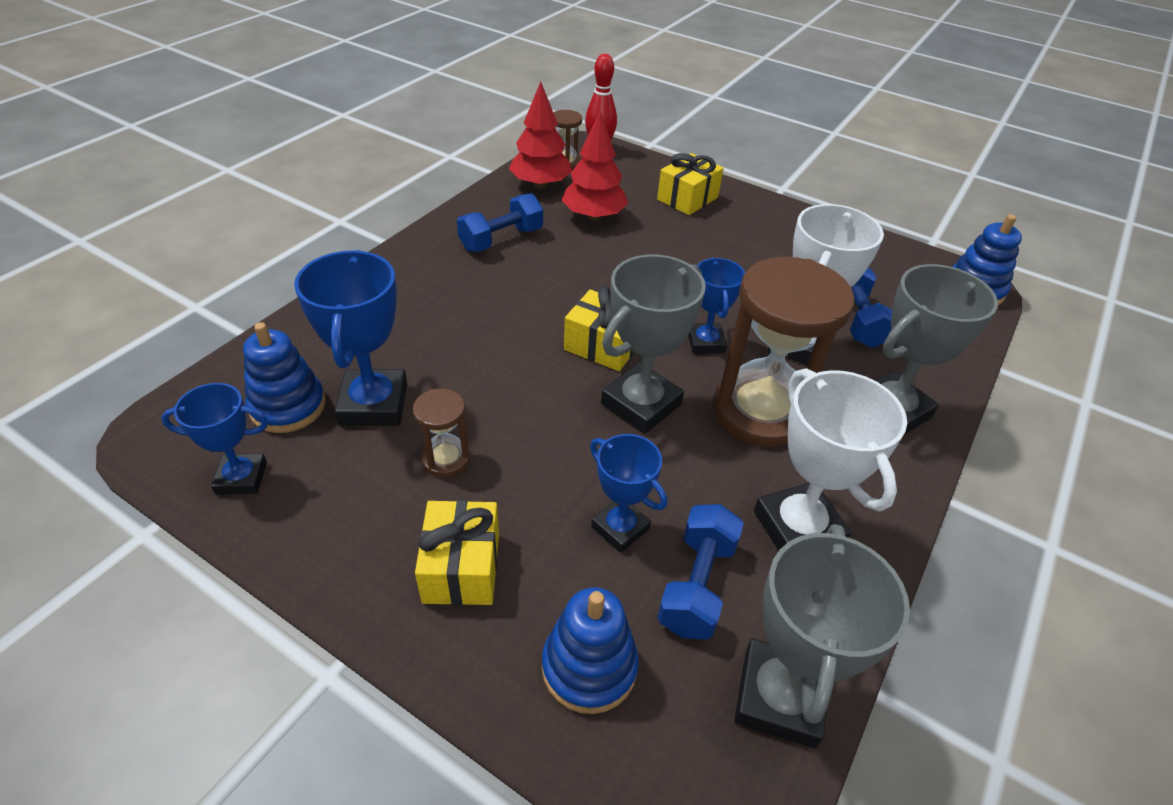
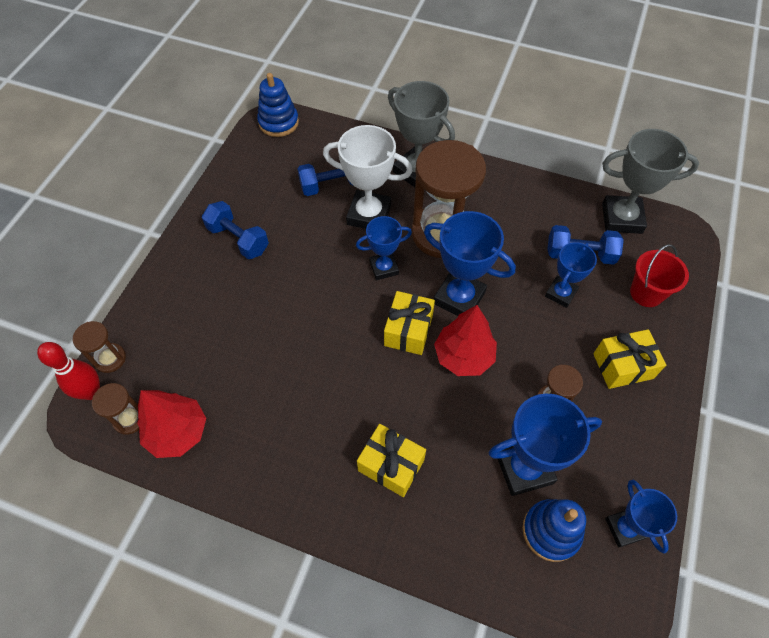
camera: 100 degrees left, 15 degrees up
(501, 239) = (286, 441): blue dumbbell -> blue dumbbell (238, 239)
(589, 667) = (646, 293): blue stacking toy -> red bucket
(594, 216) = (230, 371): red tree -> red tree (463, 356)
(630, 158) = (110, 359): none -> brown hourglass
(641, 404) = (459, 298): grey trophy -> blue trophy
(687, 198) = (184, 300): yellow gift -> yellow gift (391, 465)
(798, 528) = (523, 213): white trophy -> none

